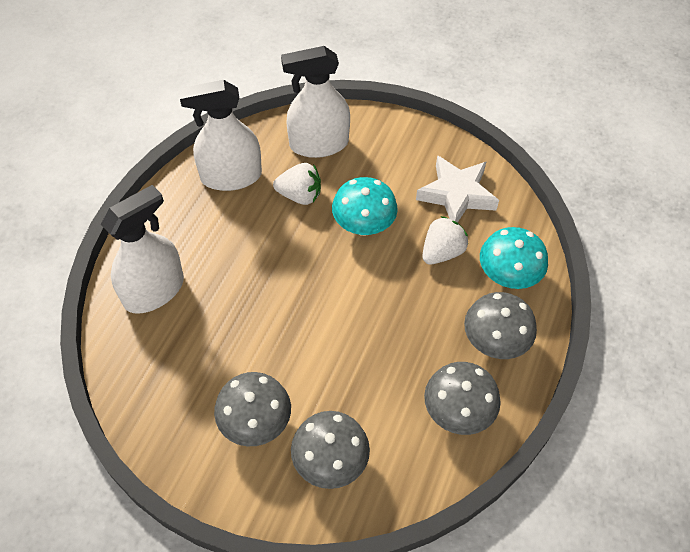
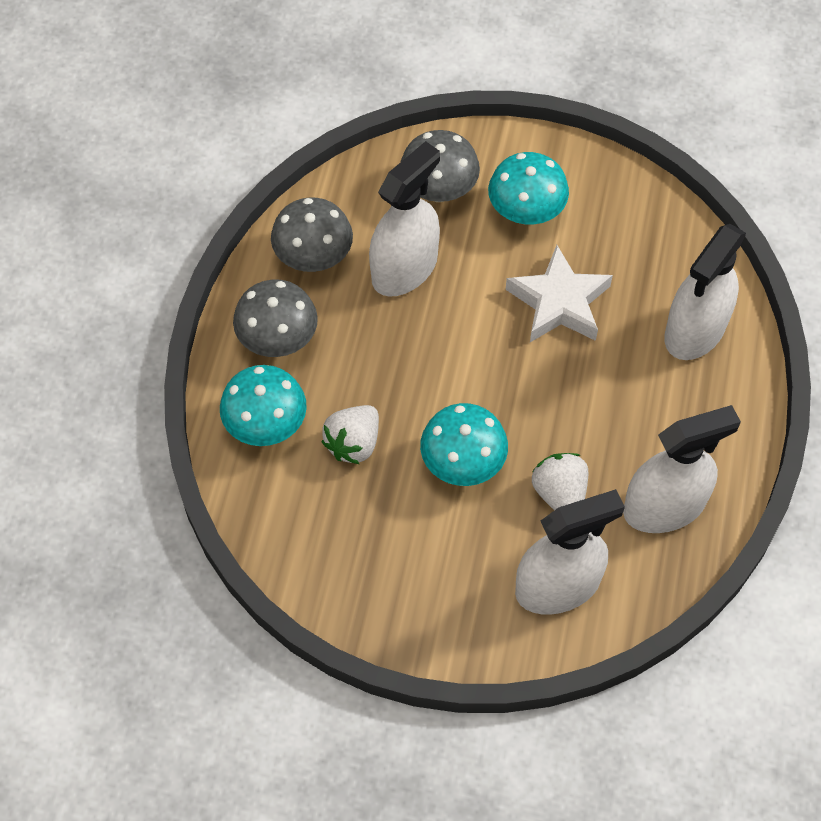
camera: 170 degrees right, 5 degrees up
(255, 423) = (526, 212): grey mushroom -> turquoise mushroom
(300, 195) = (560, 494): white strawberry -> white strawberry turned 75 degrees clockwise
(378, 387) = (404, 268): none -> white spray bottle
(457, 194) = (343, 535): white star -> white star (559, 302)

